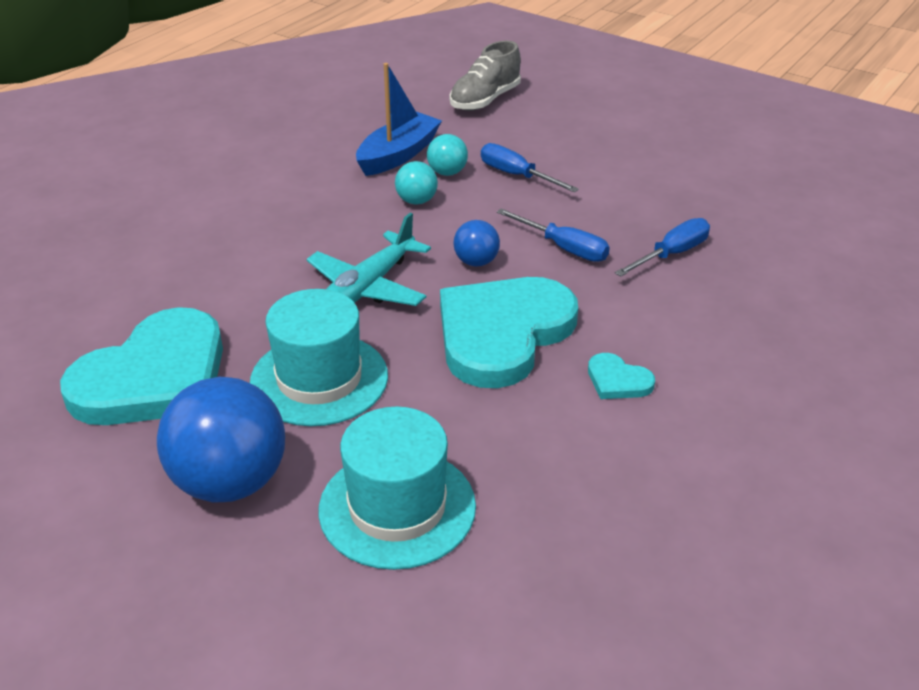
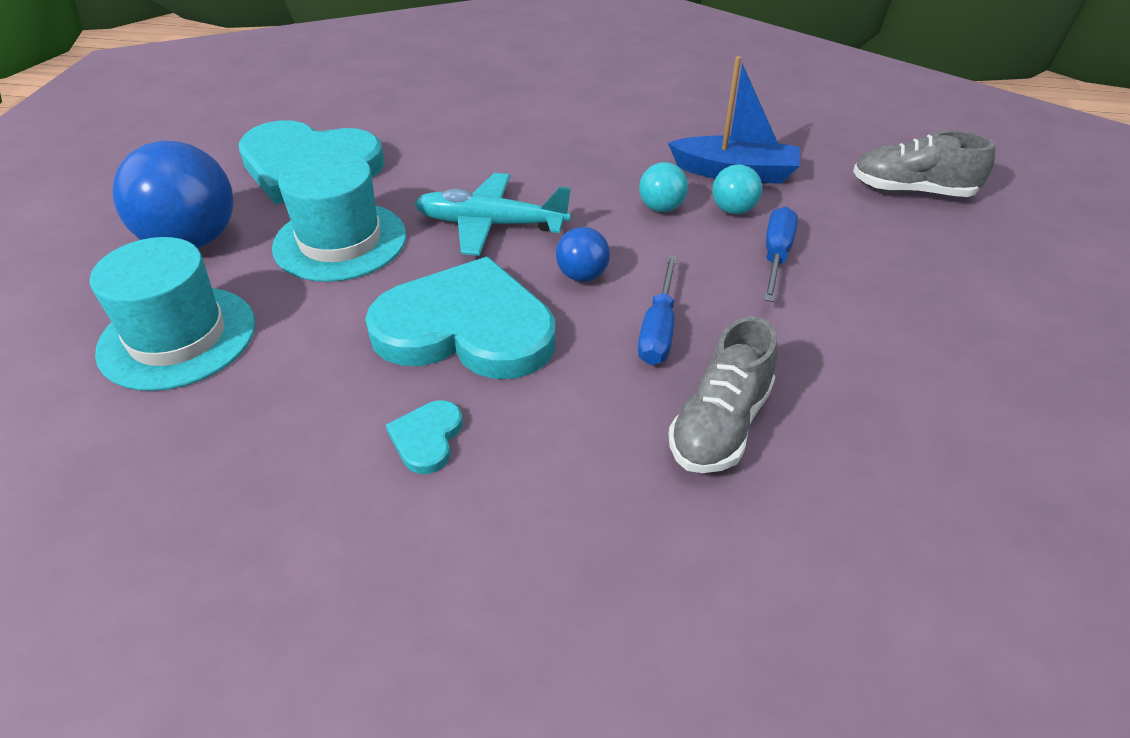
camera: 65 degrees right, 5 degrees up
(671, 254) = (720, 425): blue screwdriver -> grey shoe

